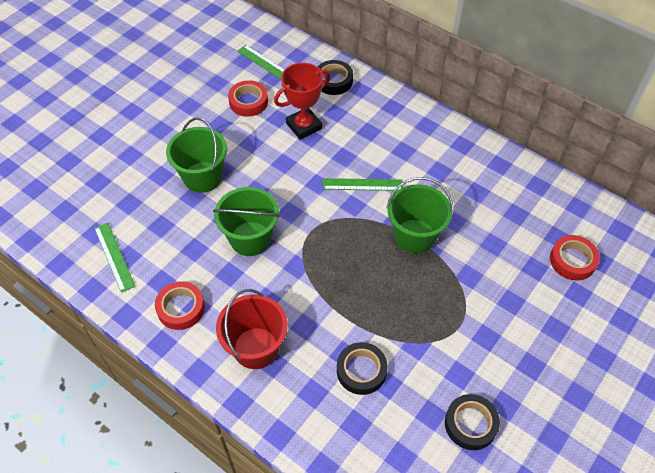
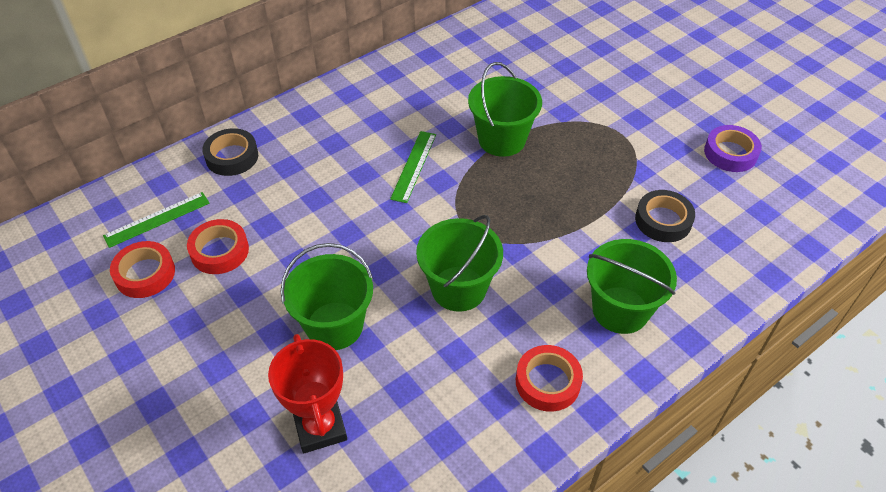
camera: 75 degrees left, 5 degrees down
(114, 256) = (439, 457): green ruler -> none
(256, 348) = (620, 310): red bucket -> green bucket
(304, 126) = (295, 201): red trophy -> red trophy (320, 427)
(470, 424) = (730, 153): black tape -> purple tape
(572, 260) = (564, 40): red tape -> red tape (145, 274)

